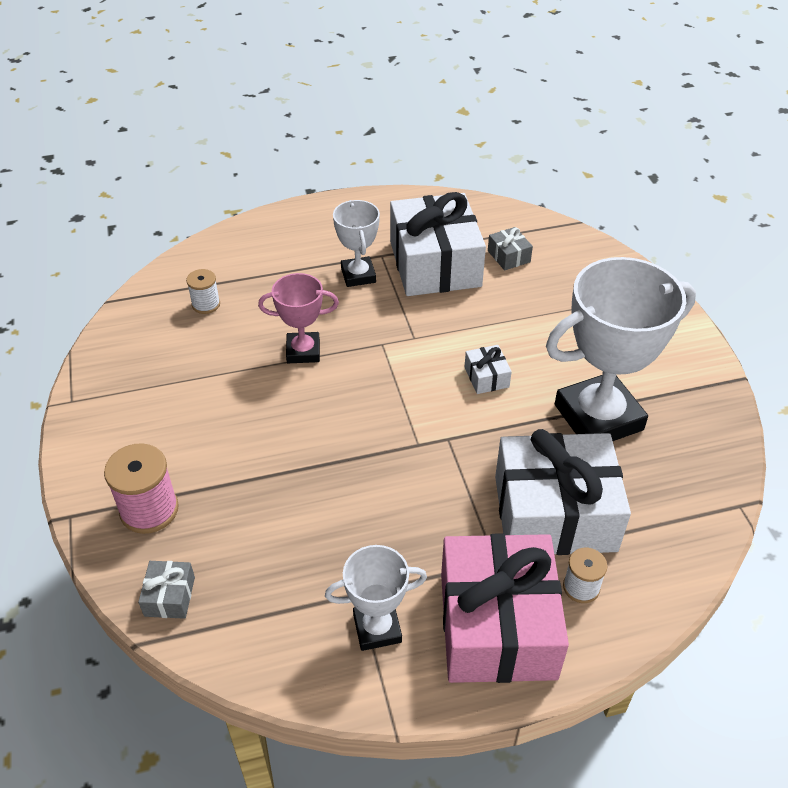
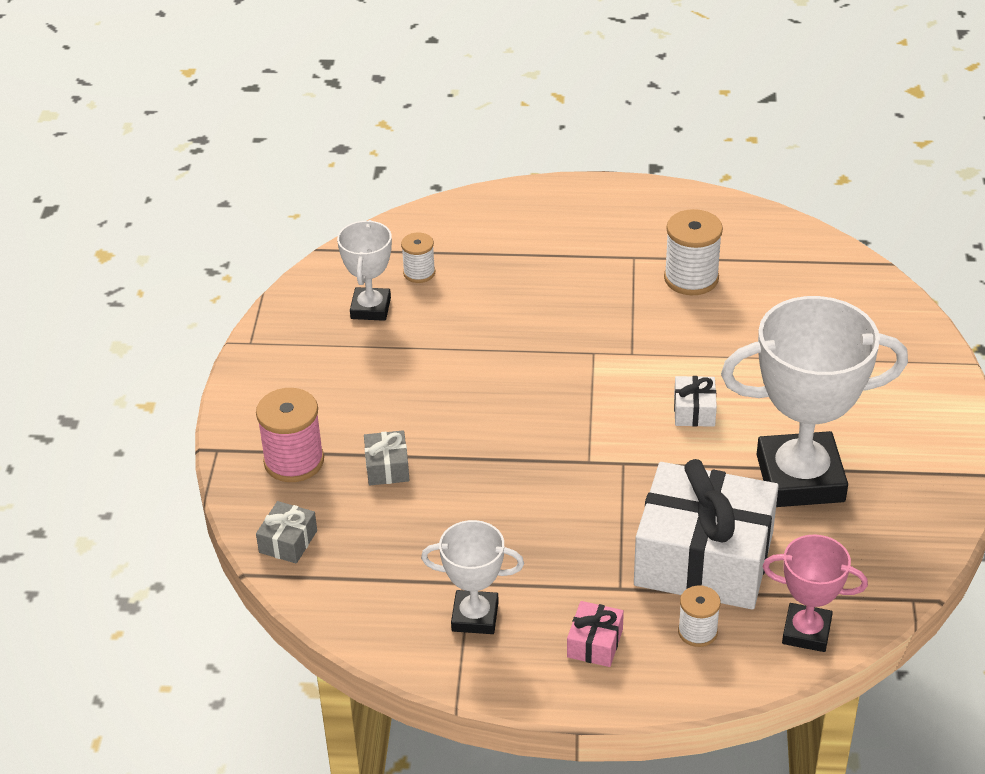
camera: 20 degrees right, 5 degrees down
(303, 351) = (504, 343): pink trophy -> pink trophy (806, 632)
(358, 275) = (598, 274): white trophy -> white trophy (370, 308)
(434, 264) = (691, 278): white gift -> white spool
(497, 625) = (595, 643): pink gift -> pink gift, size x0.40
(509, 256) = (782, 286): grey gift -> grey gift (387, 467)

